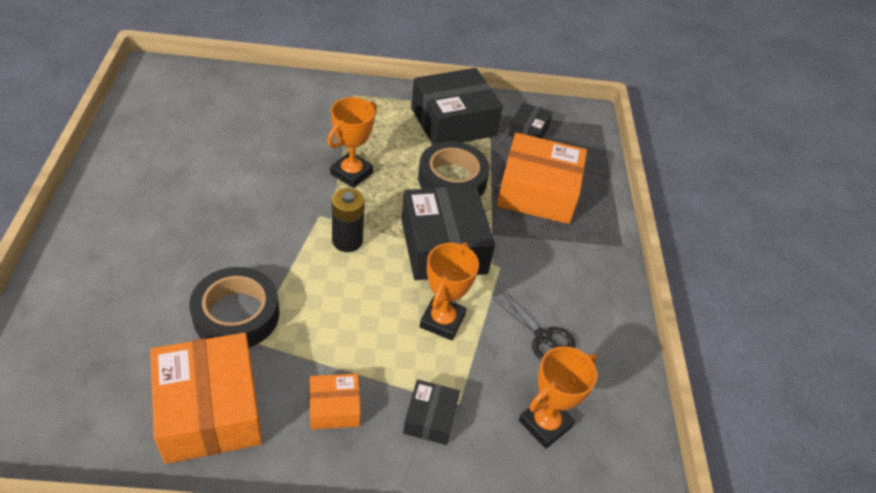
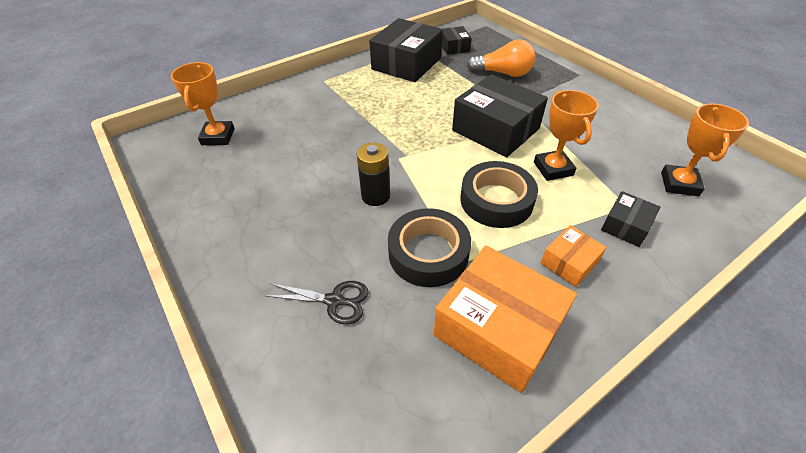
camera: 30 degrees left, 0 degrees up
(347, 241) = (436, 161): black battery -> black battery (375, 196)
(351, 173) = (384, 123): orange trophy -> orange trophy (218, 137)
(430, 418) = (625, 226): black box -> black box turned 60 degrees clockwise
(452, 179) = (449, 92): black tape -> black tape (496, 200)
(537, 192) = (503, 73): orange box -> orange light bulb
(543, 337) = (612, 141): black scissors -> black scissors (334, 301)

